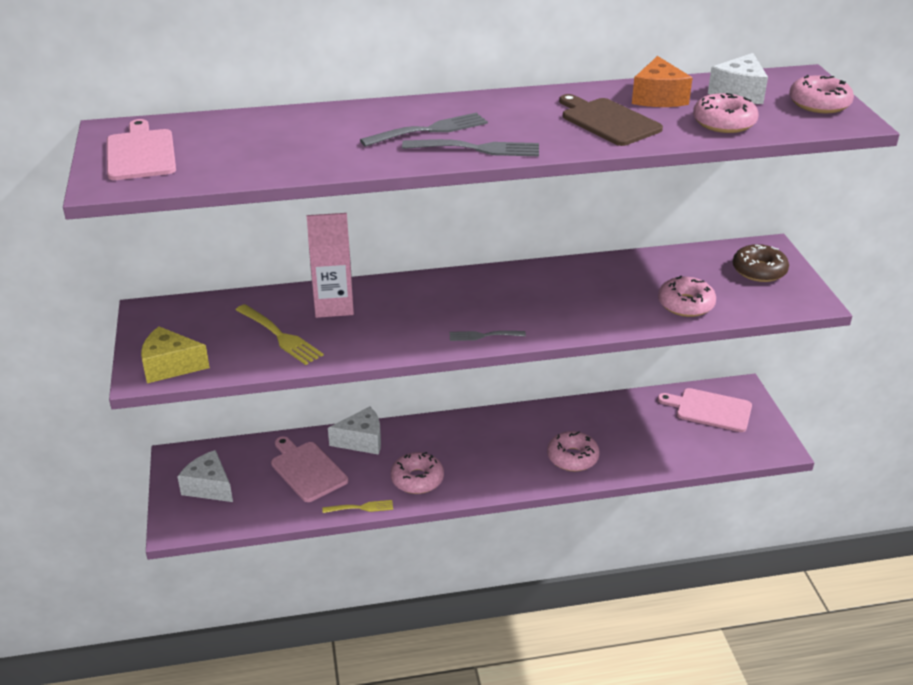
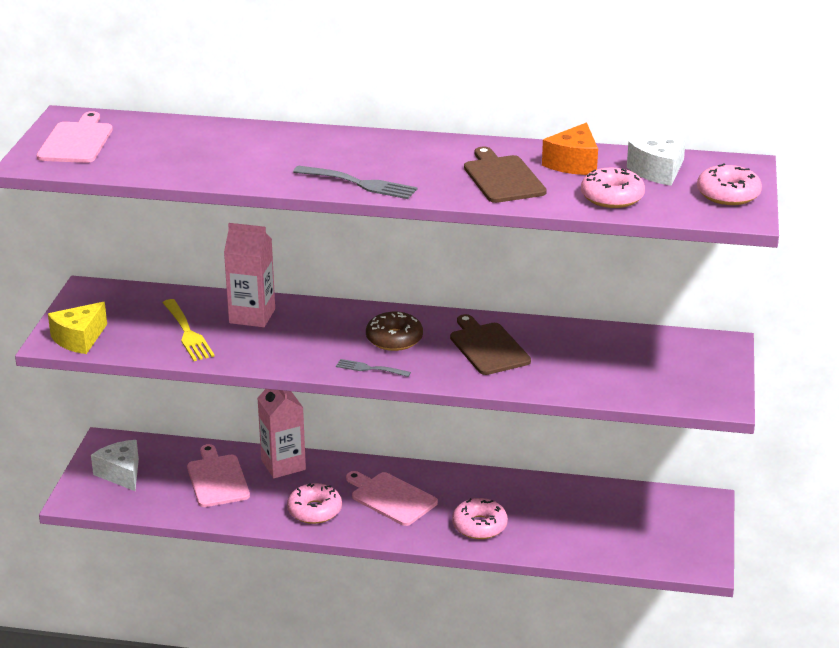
camera: 20 degrees right, 5 degrees down
(170, 366) = (79, 339): yellow cheese -> yellow cheese turned 75 degrees counterclockwise
(361, 508) = (247, 523): yellow fork -> none
(362, 440) = (283, 465): white cheese -> pink carton
(429, 130) = (332, 160): grey fork -> none
(575, 292) = (488, 347): none -> brown cutting board
(685, 304) = (588, 379): pink donut -> none
(710, 410) = (656, 514): pink cutting board -> pink cutting board (391, 498)
(759, 271) = (692, 363): brown donut -> brown donut (394, 339)

